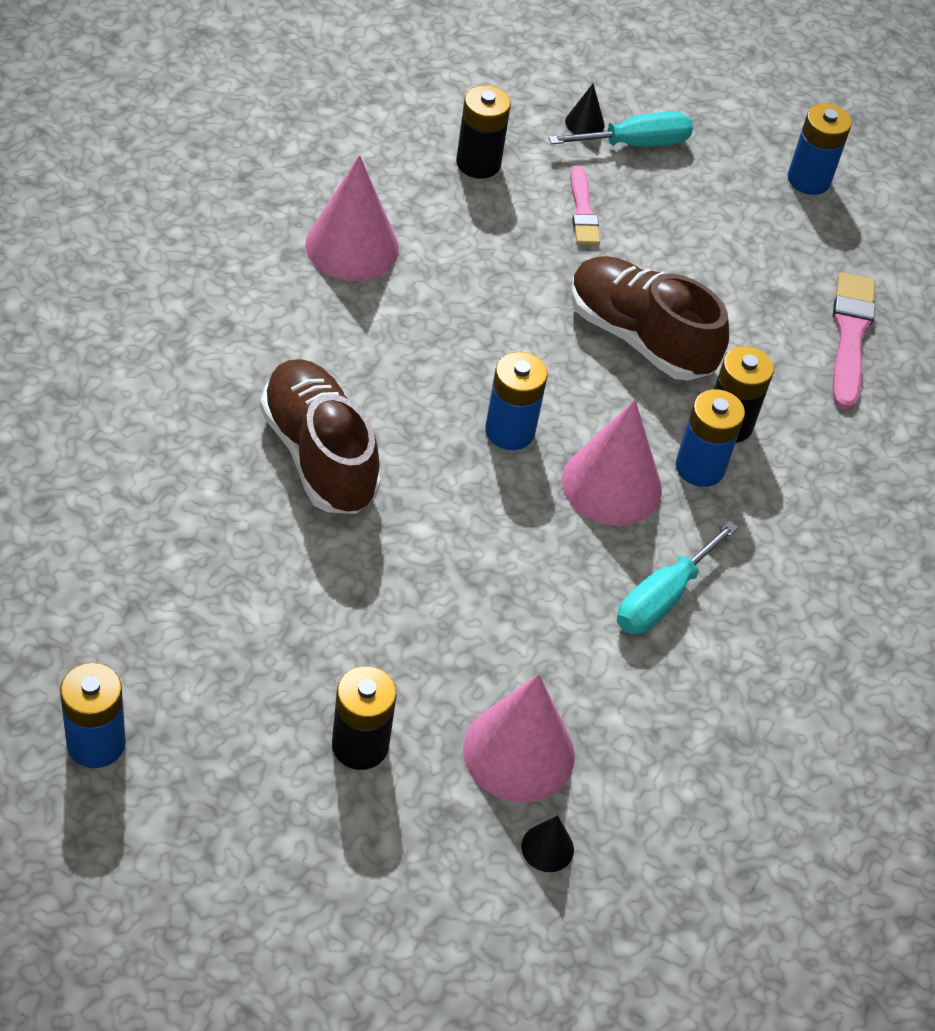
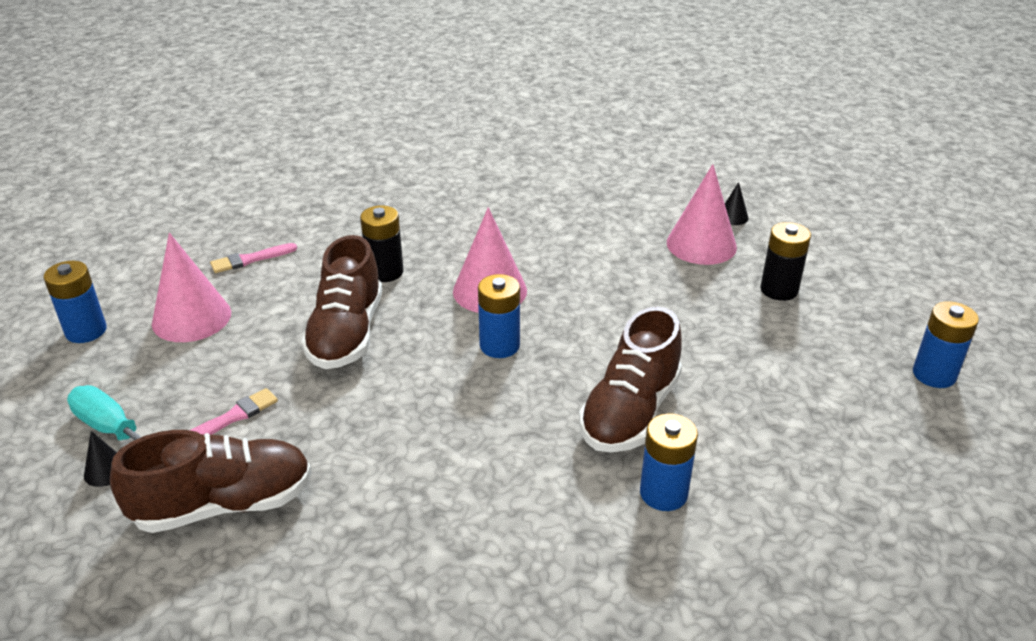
camera: 120 degrees left, 15 degrees down
(352, 246) = (411, 519): pink cone -> pink cone (191, 318)
(478, 163) = (224, 504): black battery -> brown shoe
(662, 598) = (546, 243): turquoise screwdriver -> none
(700, 467) = (434, 268): blue battery -> blue battery (663, 493)
(850, 336) = (250, 259): pink brush -> pink brush, size x0.64

